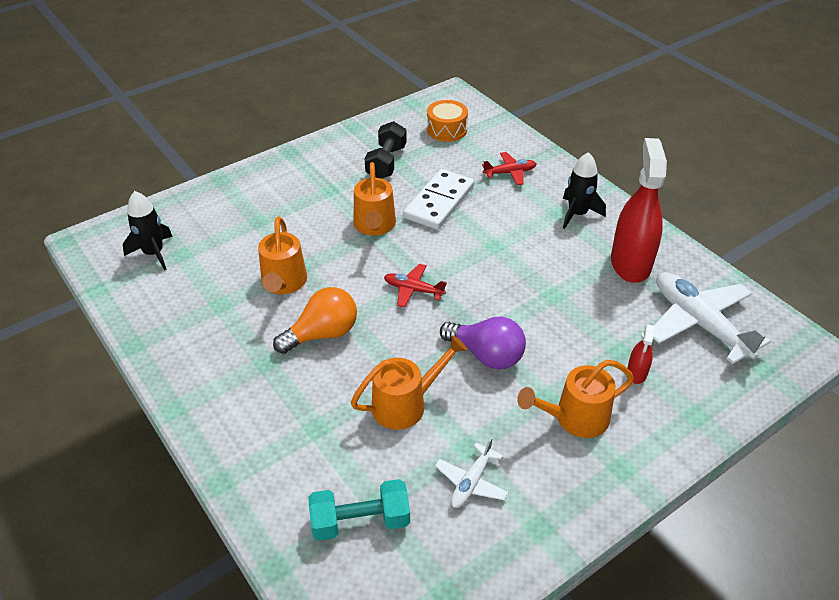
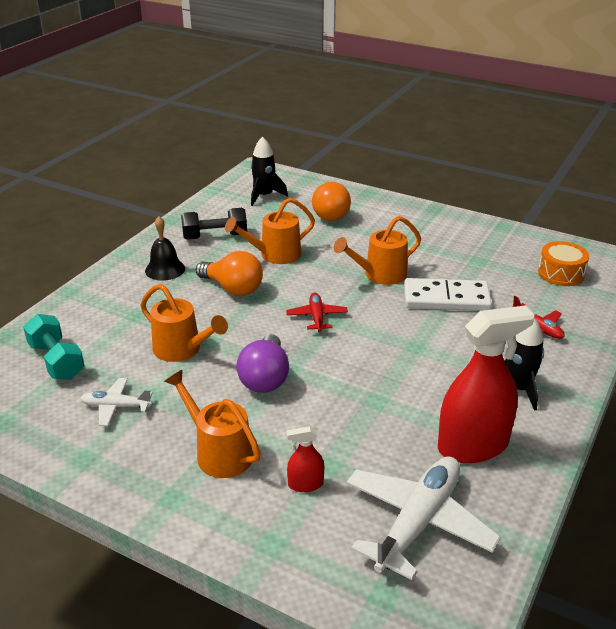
camera: 65 degrees right, 10 degrees down
(238, 219) = (329, 214): none -> orange light bulb
(241, 379) = (165, 269): none -> black bell
(386, 162) = (472, 256): black dumbbell -> black dumbbell (215, 237)

